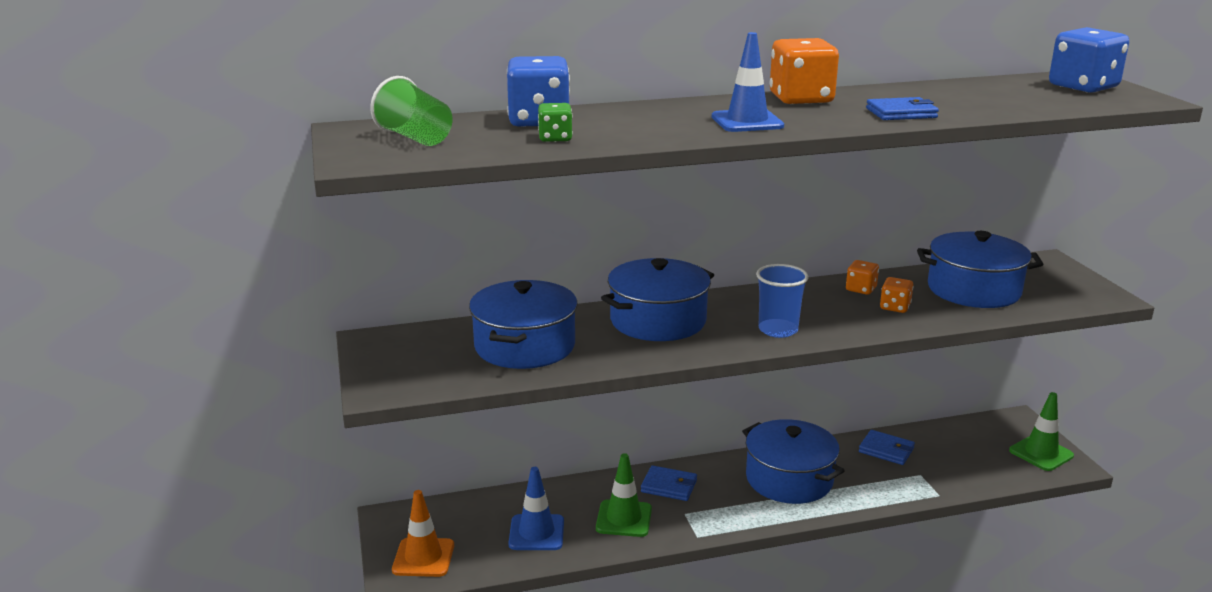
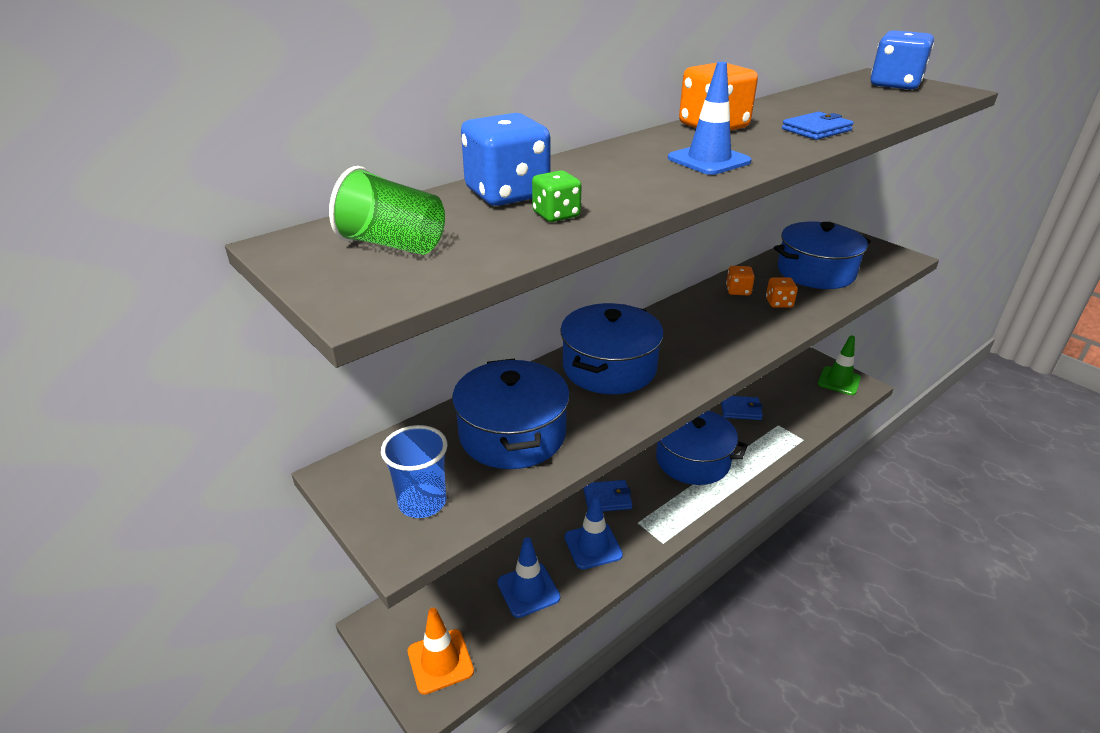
camera: 25 degrees left, 10 degrees up
(624, 519) = (593, 546): green traffic cone -> blue traffic cone
(778, 330) = (715, 350): blue cup -> blue cup (422, 502)

